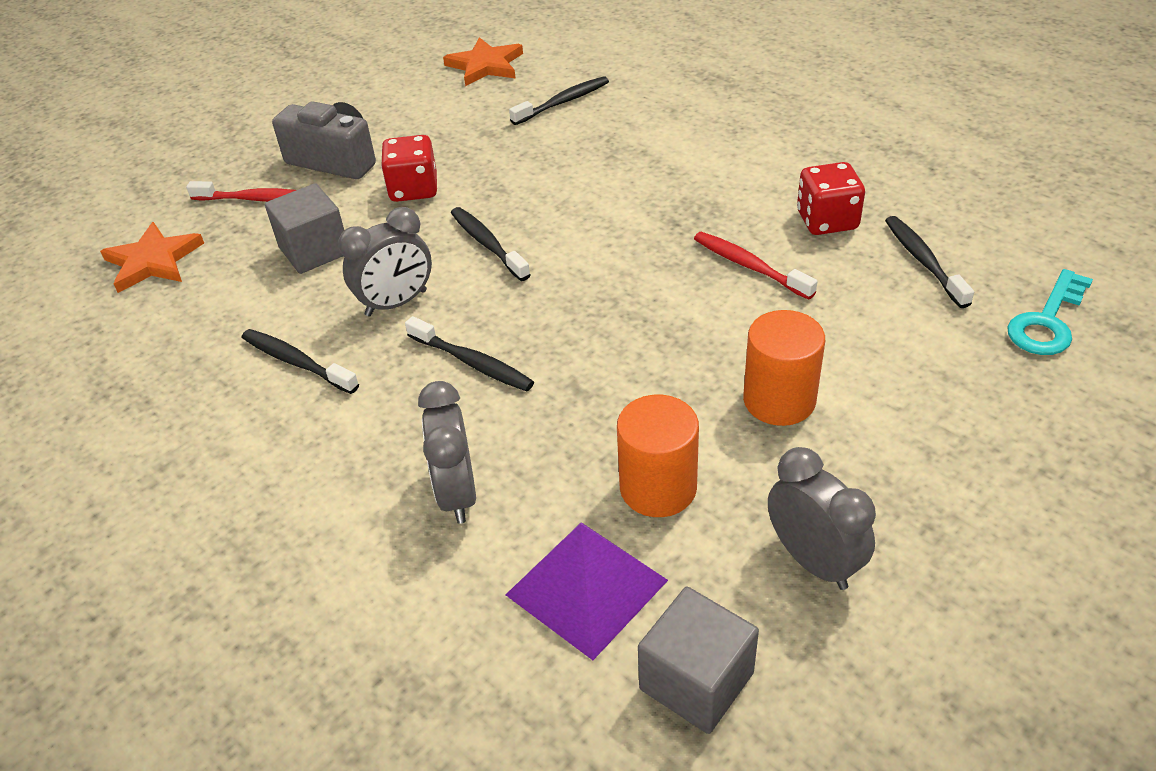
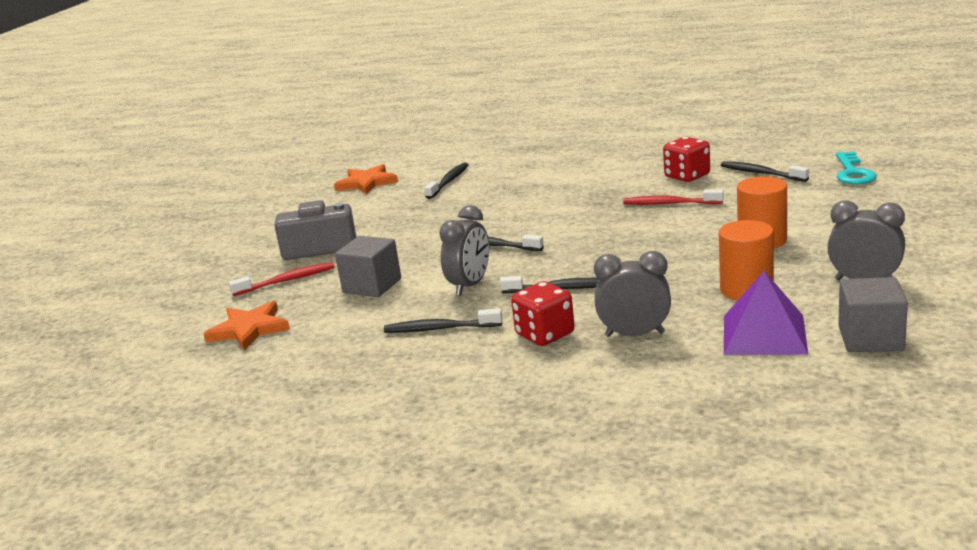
camera: 30 degrees left, 20 degrees down
(414, 189) = (402, 242): red dice -> red dice (545, 334)
(457, 494) = (634, 334): grey clock -> grey clock turned 135 degrees clockwise

